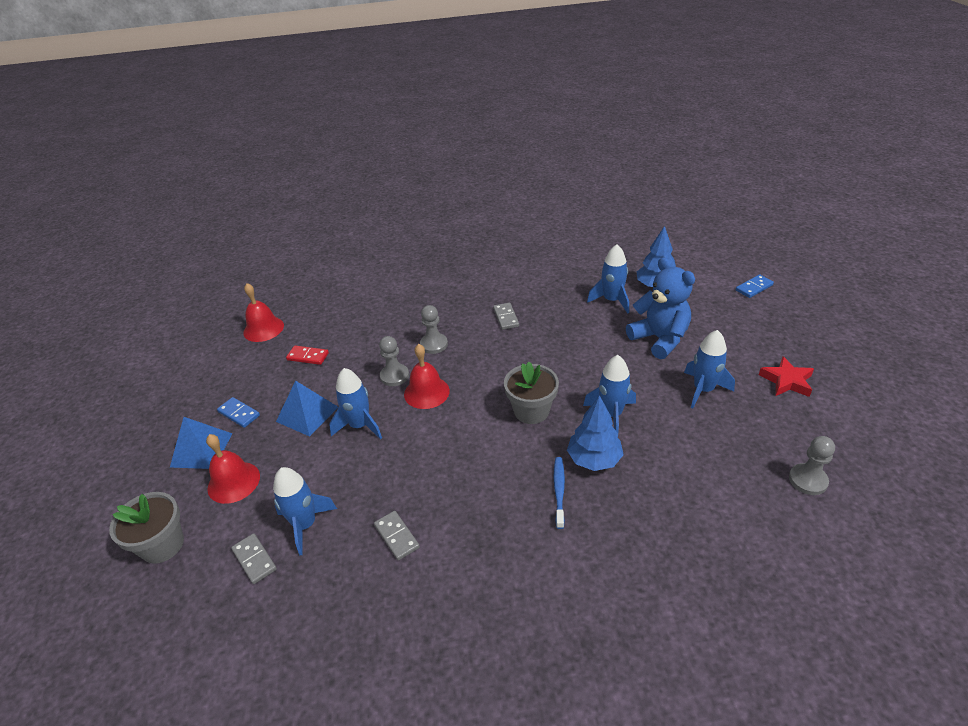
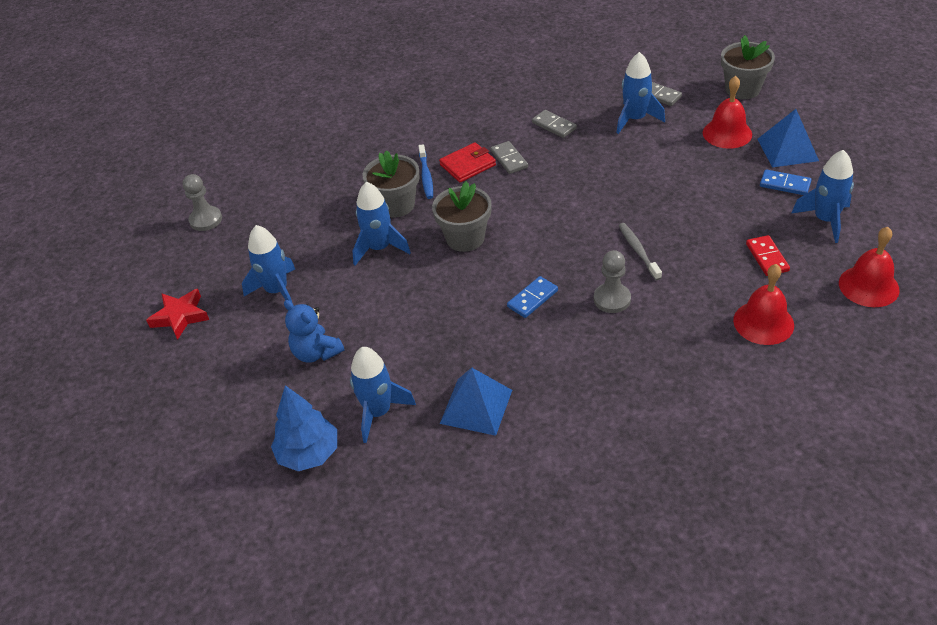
camera: 170 degrees right, 5 degrees up
(307, 414) = (708, 196): blue pyramid -> blue pyramid (476, 406)
(308, 356) = (767, 257): red domino -> red domino turned 75 degrees clockwise
(360, 425) = (642, 195): blue rocket -> blue rocket (825, 220)
(394, 376) = (638, 251): grey pawn -> grey toothbrush
(426, 392) = (589, 239): red bell -> red bell (763, 322)
(506, 317) = (529, 357): grey domino -> grey domino (509, 159)
(511, 497) = (468, 165): none -> red wallet
(594, 459) = (396, 205): blue tree -> grey flower pot
(659, 339) = (316, 353): blue teddy bear -> blue teddy bear, size x0.64
(754, 288) = (158, 471): blue domino -> blue domino (532, 299)

